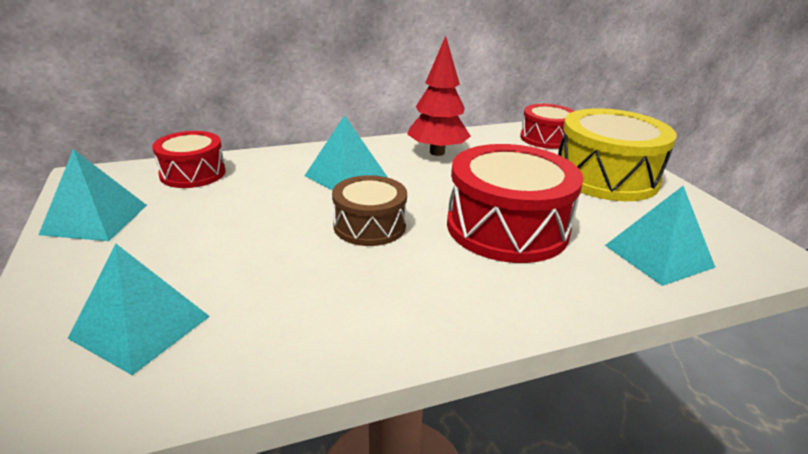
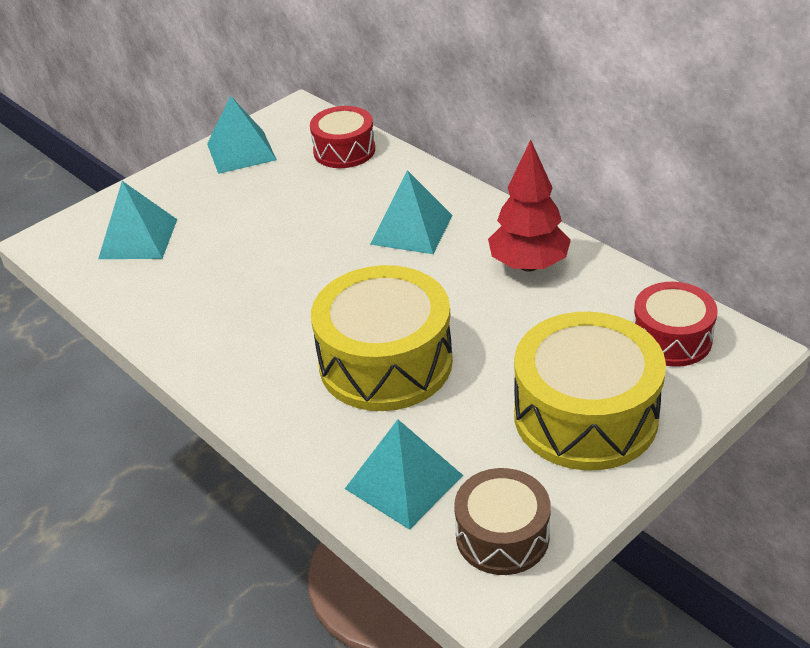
camera: 70 degrees right, 10 degrees up
(369, 226) = (326, 279): brown drum -> brown drum (502, 536)
(507, 227) = (385, 362): red drum -> yellow drum

